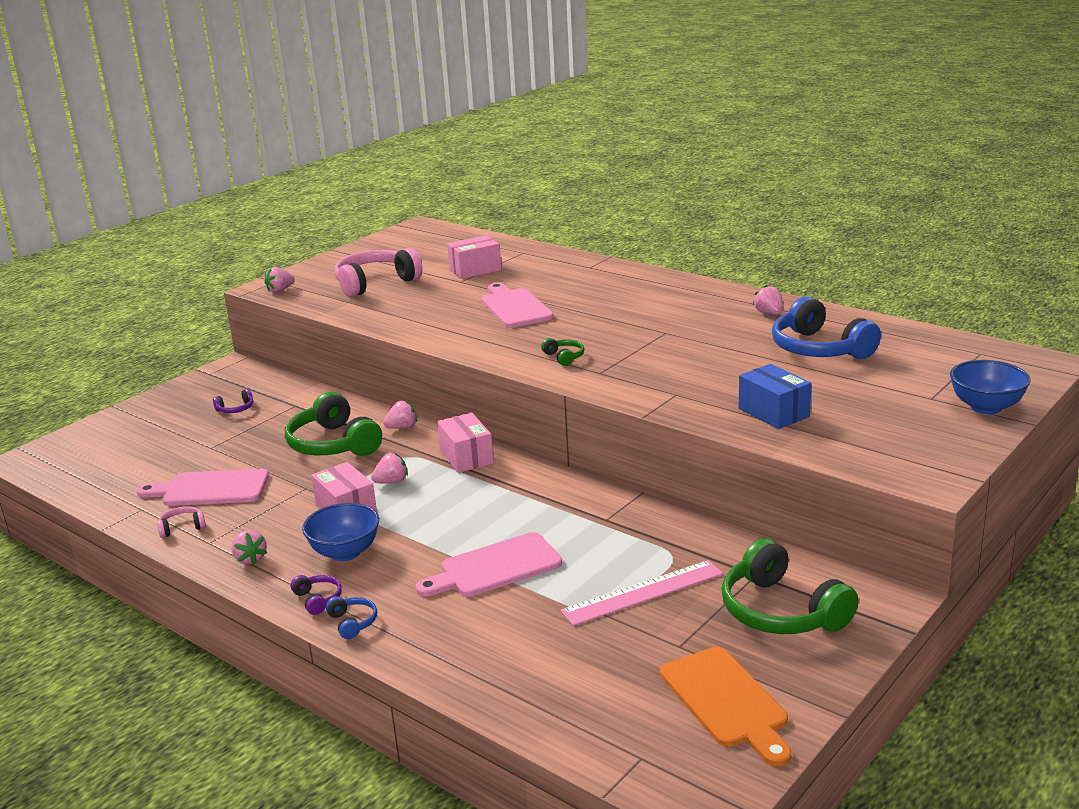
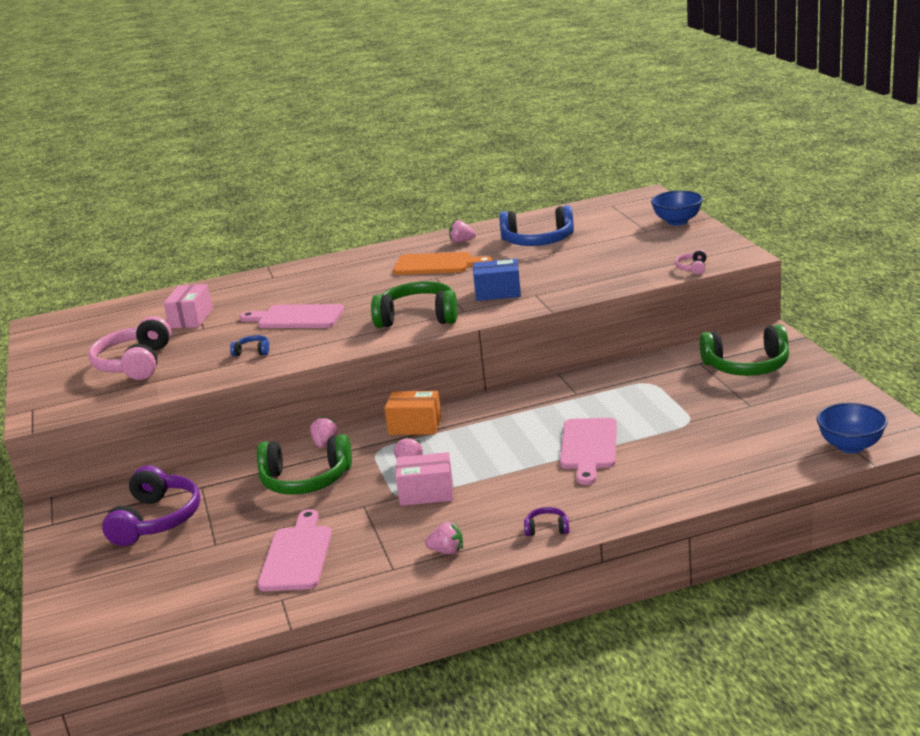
camera: 55 degrees left, 0 degrees up
(182, 528) = (348, 580): pink headphones -> pink headphones (692, 268)
(210, 489) = (297, 555): pink cutting board -> pink cutting board turned 150 degrees clockwise
(235, 409) = (156, 520): purple headphones -> purple headphones, size x2.30
(280, 290) = (60, 409): pink strawberry -> none
(345, 552) = (492, 505): blue bowl -> blue bowl (850, 446)
(352, 622) = (596, 518): blue headphones -> blue headphones (252, 351)
(466, 457) = (415, 426): pink box -> orange box
(564, 357) = (418, 317): green headphones -> green headphones, size x2.30
(643, 593) = (680, 402): pink ruler -> none
(727, 701) = (819, 405): orange cutting board -> orange cutting board (437, 264)
(773, 412) = (603, 273): blue box -> blue box (498, 292)

